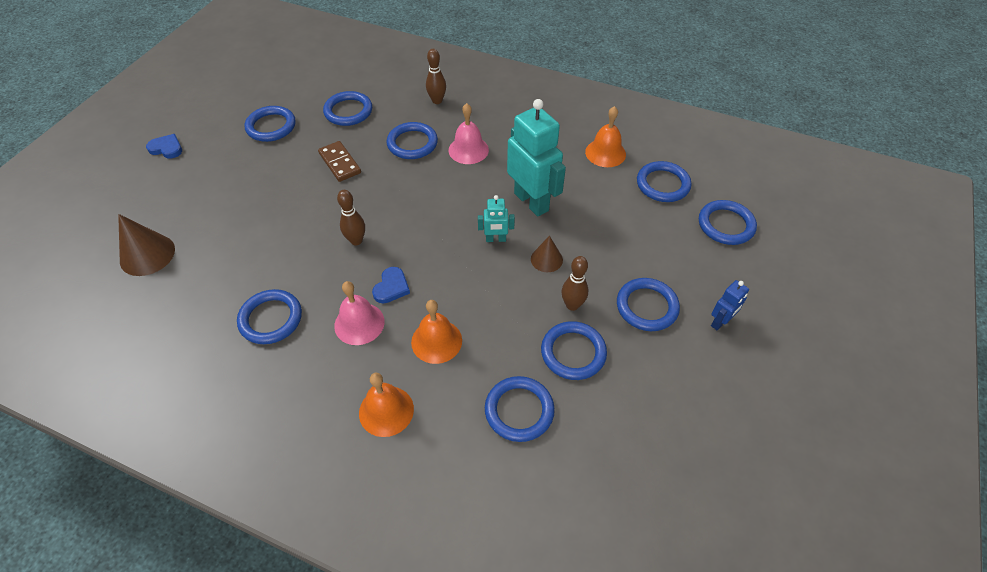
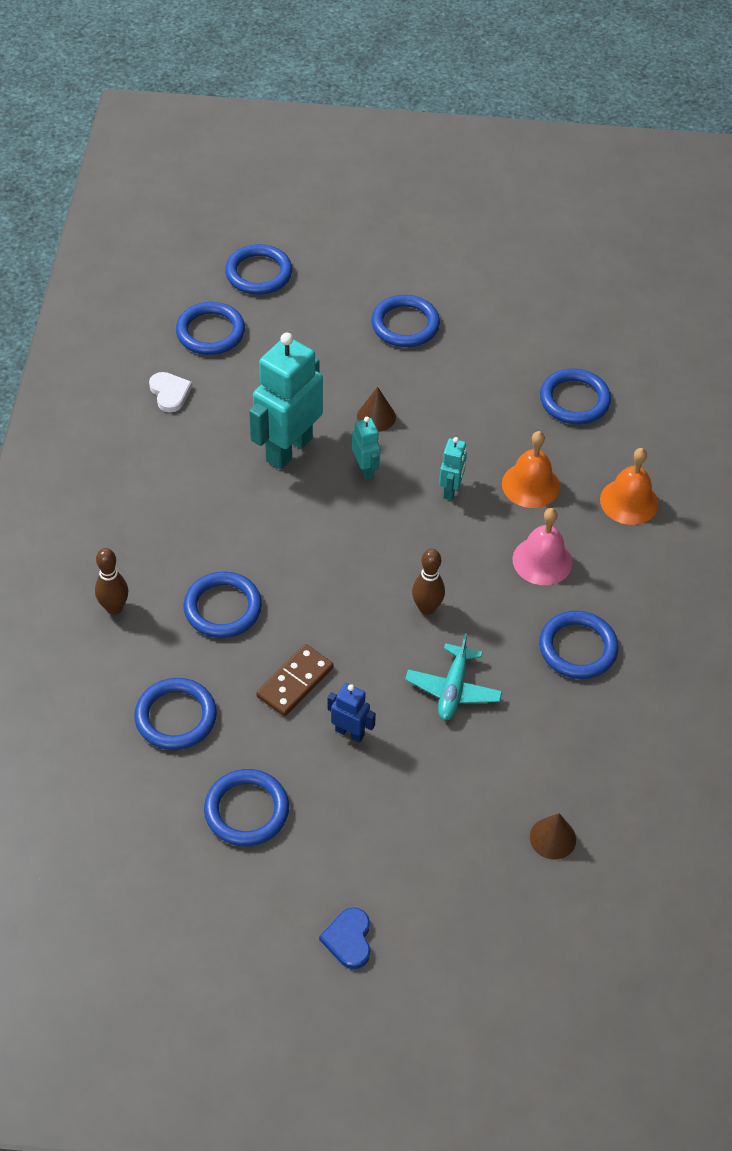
camera: 110 degrees left, 0 degrees up
(147, 255) = (552, 838): brown cone -> brown cone, size x0.61
(285, 236) = (453, 689): none -> turquoise plane
(391, 287) = (480, 548): blue heart -> none
(454, 285) = (451, 490): none -> turquoise robot
(468, 150) = (214, 539): pink bell -> none
(572, 305) = (431, 383): brown bowling pin -> none
(573, 352) = (490, 372): blue ring -> none
(605, 153) = (170, 393): orange bell -> white heart
(720, 322) = (399, 269): blue robot -> blue robot (350, 732)

